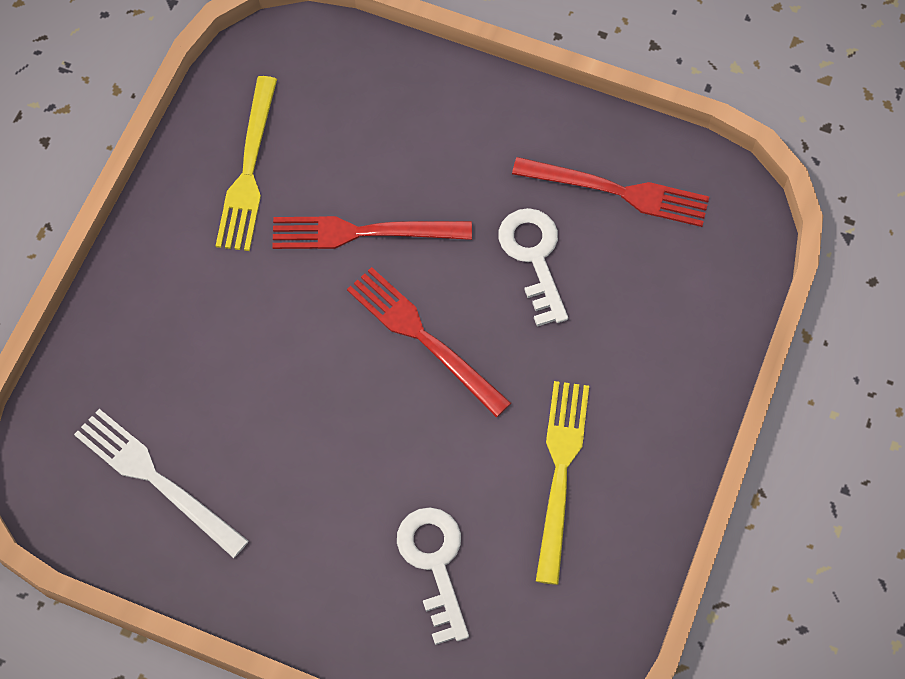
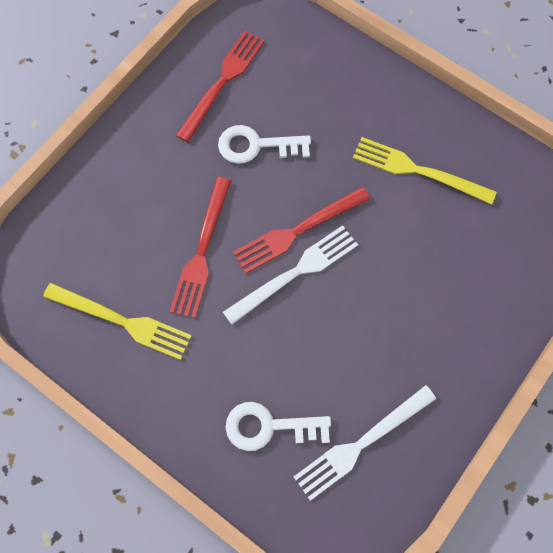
camera: 75 degrees left, 5 degrees up
(364, 349) = (295, 273): none -> white fork
(434, 564) = (466, 264): white key -> white key (269, 427)

